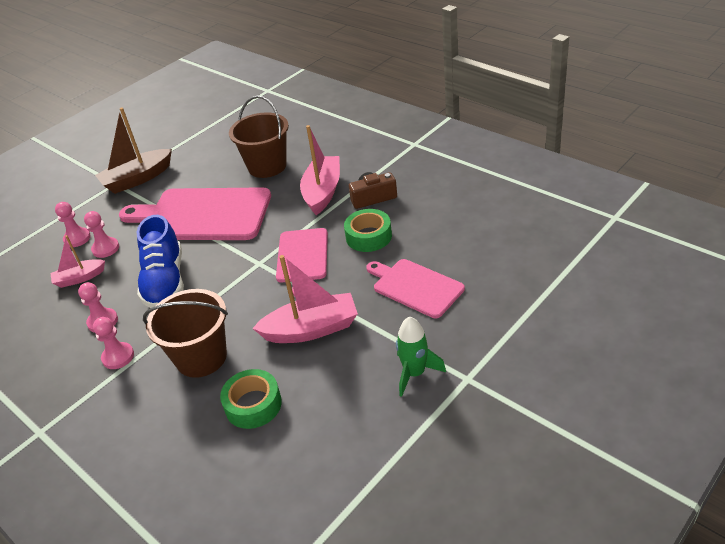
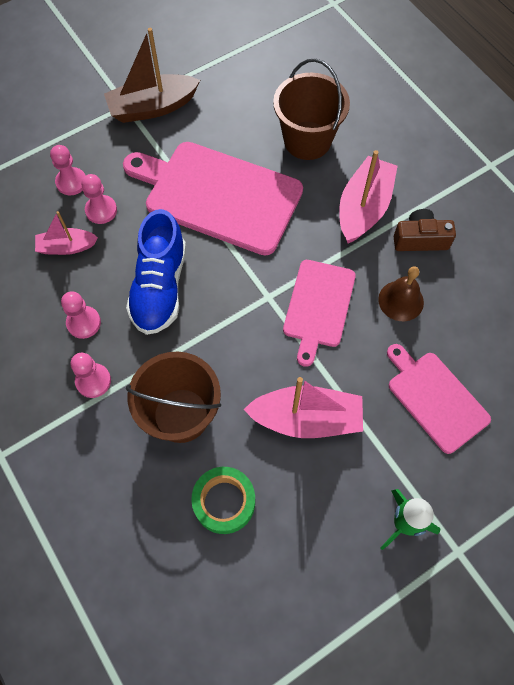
camera: 10 degrees right, 25 degrees up
(368, 236) = (401, 300): green tape -> brown bell

